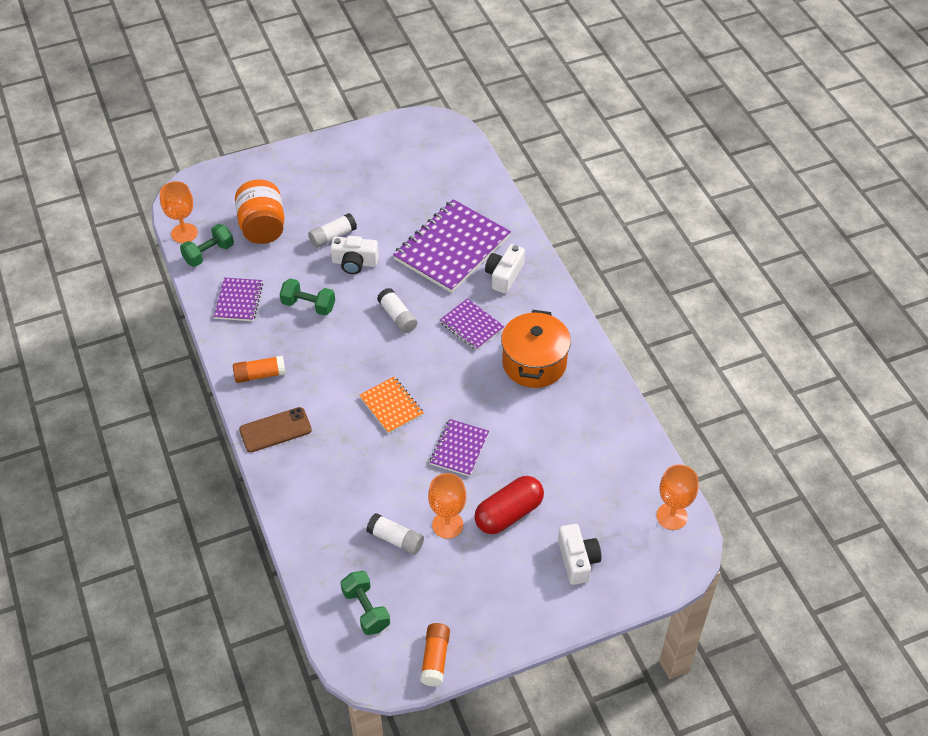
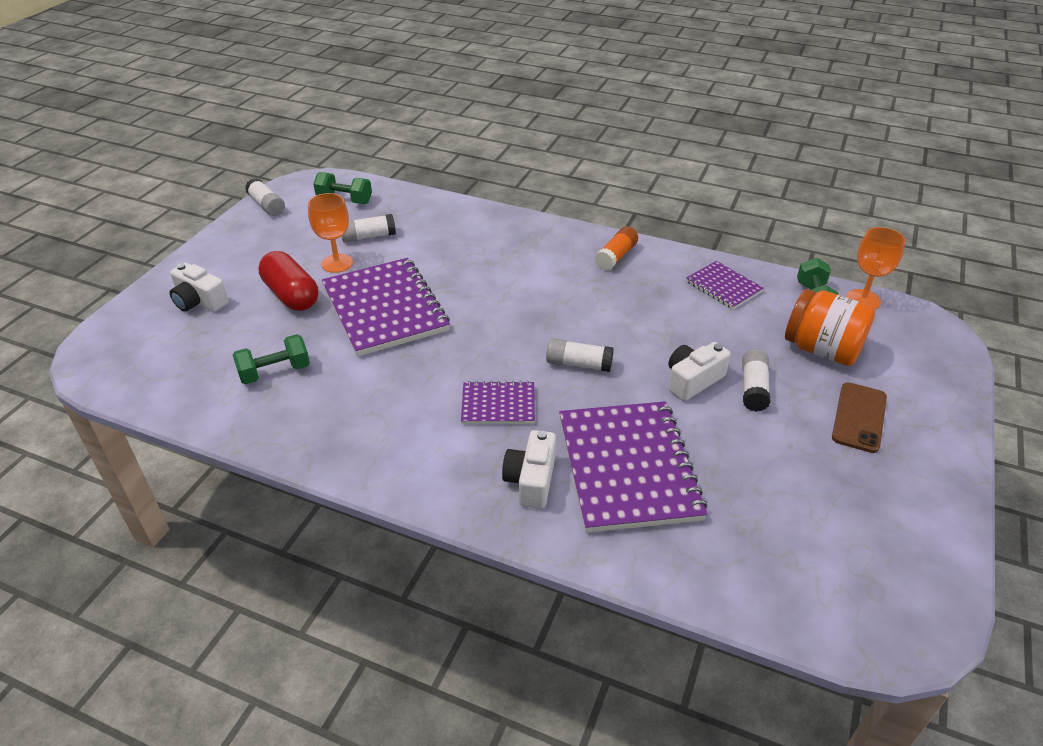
camera: 135 degrees right, 10 degrees down
(275, 430) = (547, 237): brown phone -> brown phone (859, 417)
(308, 305) = (666, 320): green dumbbell -> green dumbbell (275, 372)
(391, 406) = (482, 300): orange notebook -> none
(435, 659) = (267, 205): orange glue stick -> white glue stick
(459, 449) = (385, 309): purple notebook -> purple notebook, size x1.94
(504, 275) = (531, 480): white camera -> white camera turned 150 degrees counterclockwise
(509, 514) = (291, 295): red capsule -> red capsule turned 45 degrees counterclockwise
(534, 363) = (391, 414): orange pot -> none
(671, 516) = (124, 377): orange goblet -> none

